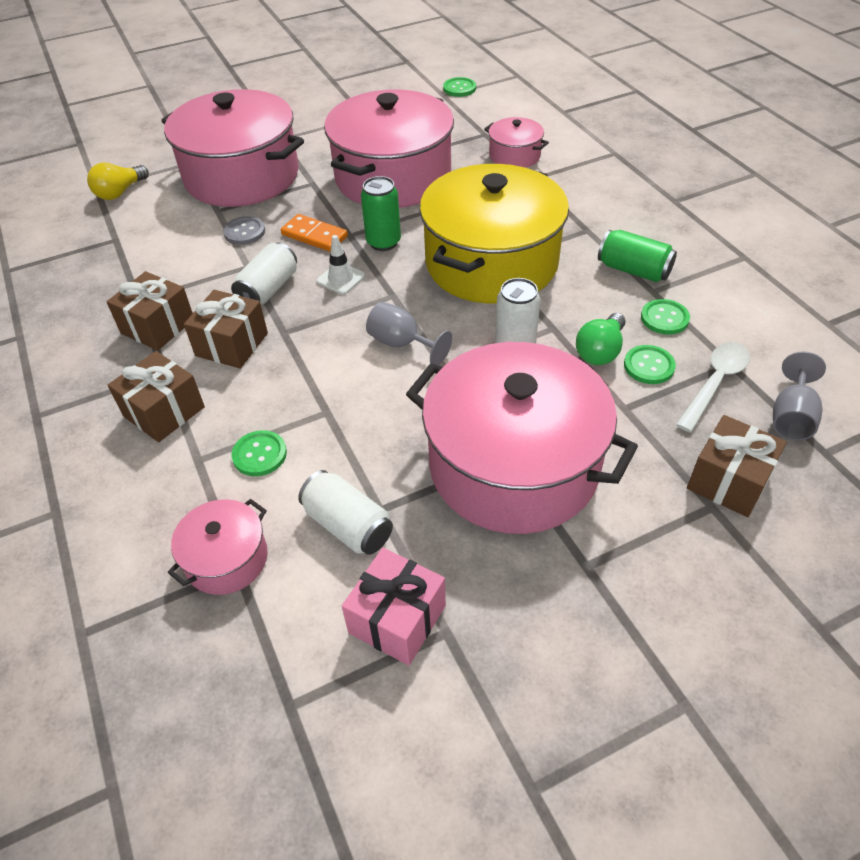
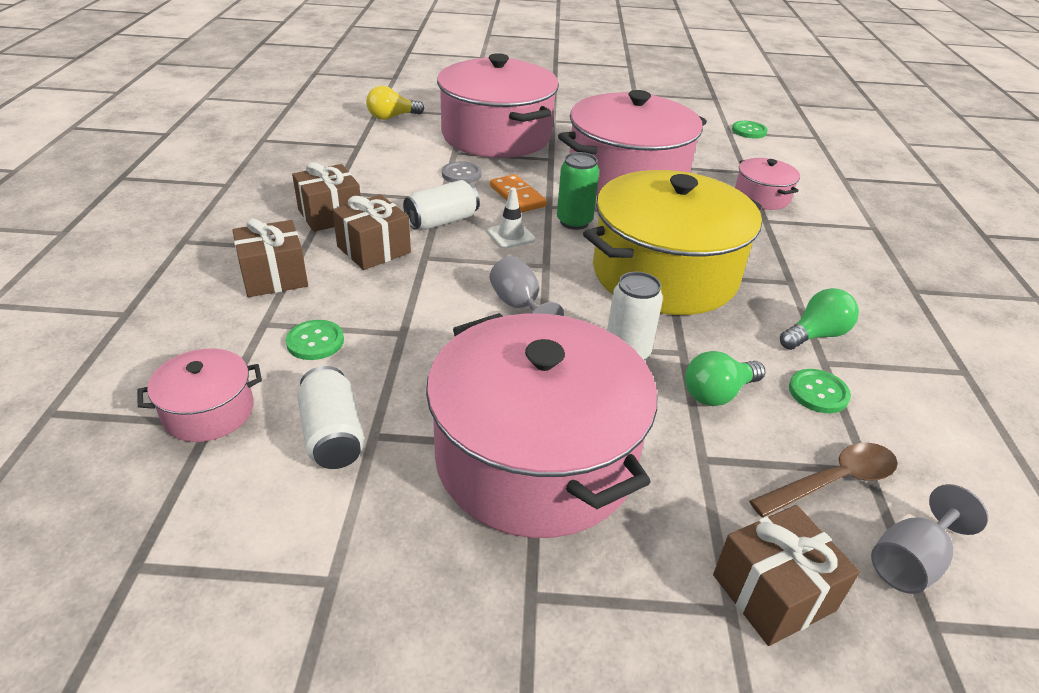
camera: 25 degrees right, 10 degrees down
(397, 619) = (298, 542): pink gift -> none
(633, 270) = (815, 335): green can -> green light bulb
(649, 366) = (763, 430): green button -> none
(715, 383) = (833, 481): white spoon -> brown spoon

